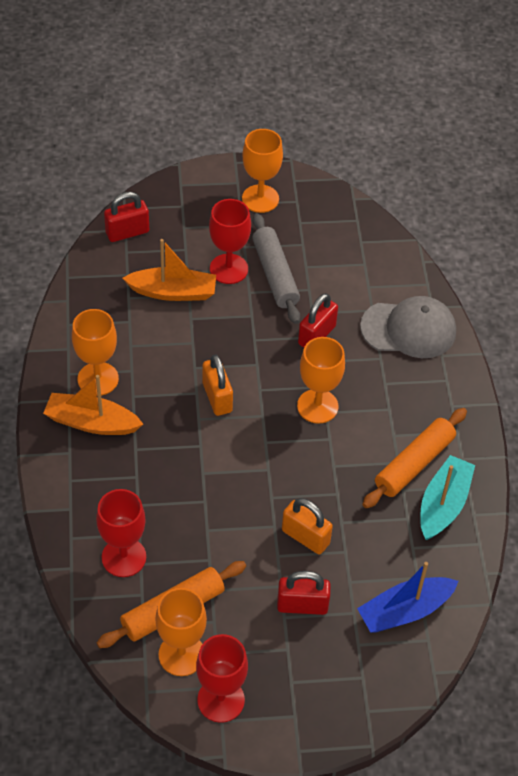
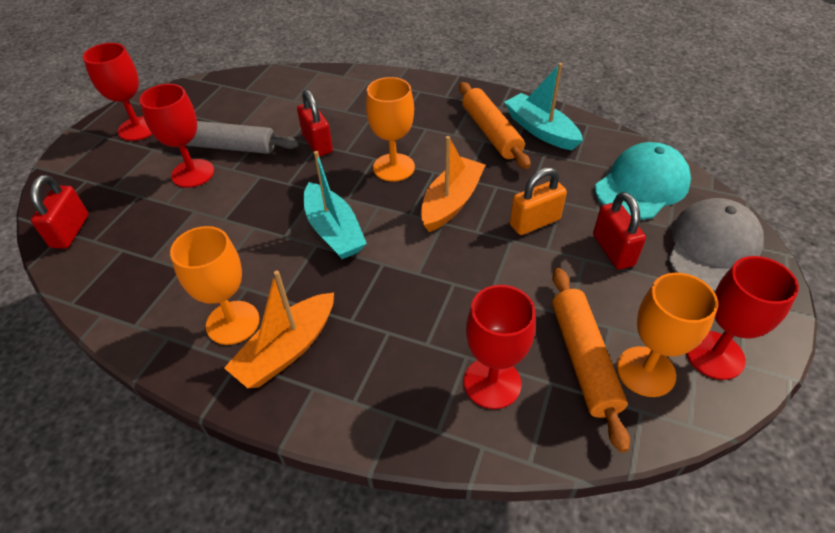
camera: 60 degrees left, 5 degrees down
(173, 292) = (180, 221): orange boat -> orange boat (451, 202)
(217, 397) = (334, 231): orange padlock -> turquoise boat
(260, 199) = (138, 129): orange goblet -> red goblet
(302, 605) = (613, 250): red padlock -> red padlock turned 45 degrees counterclockwise
(404, 611) = (641, 186): blue boat -> turquoise cap
(408, 329) = (355, 93): grey cap -> grey cap (712, 248)

